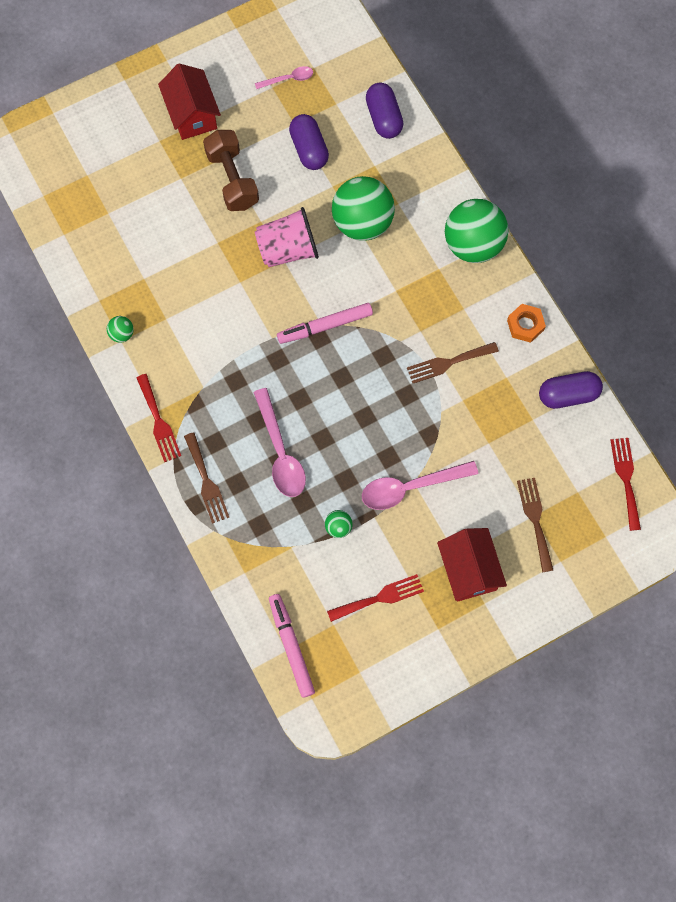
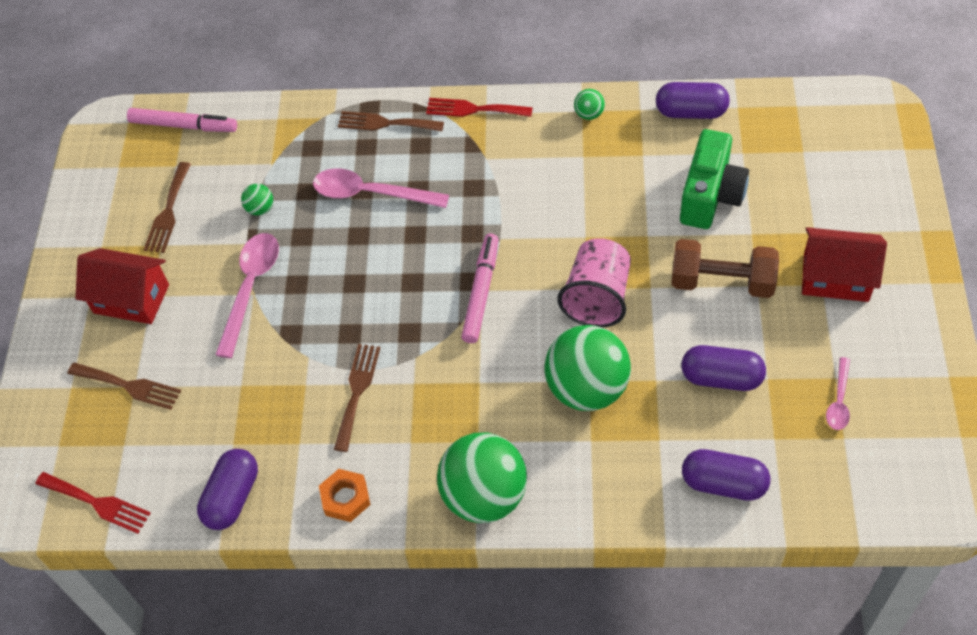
camera: 125 degrees right, 15 degrees down
(84, 263) = (691, 112): none -> purple capsule
(160, 217) = (710, 196): none -> green camera
(380, 598) = (168, 212): red fork -> brown fork

